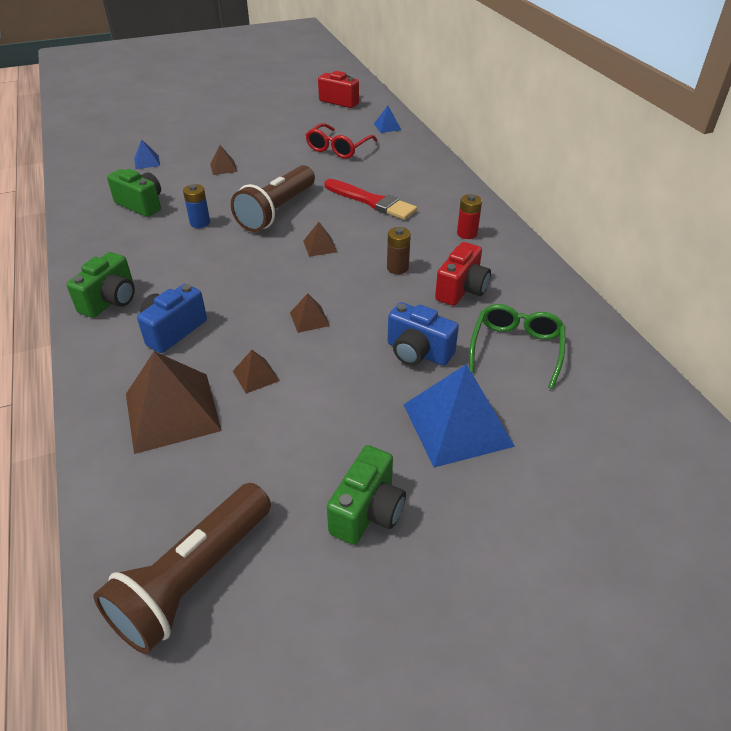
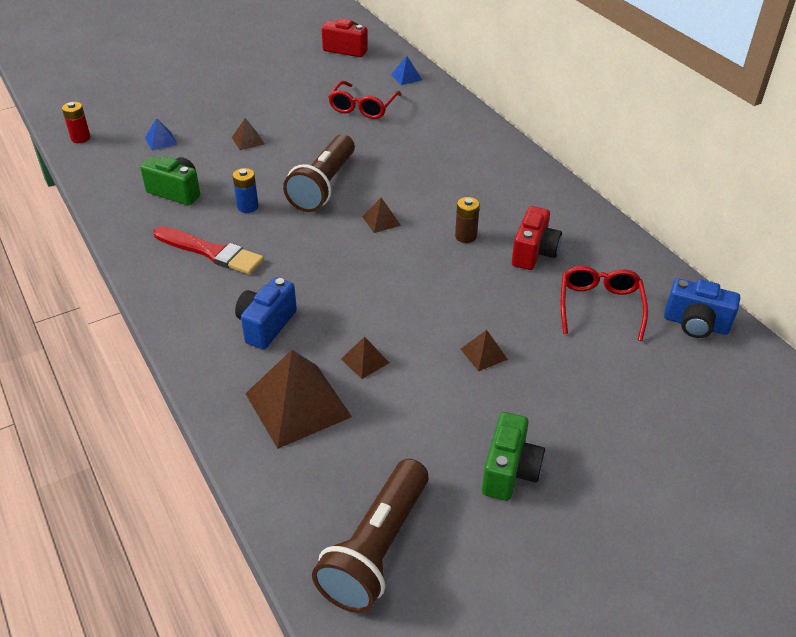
camera: 10 degrees left, 0 degrees up
(111, 301) = (189, 301): green camera -> none
(309, 319) = (397, 298): brown pyramid -> brown pyramid (483, 354)
(372, 201) = (417, 166): red brush -> red brush (211, 252)
(418, 352) = (510, 320): blue camera -> blue camera (695, 324)
(457, 424) = (566, 384): blue pyramid -> none
(467, 233) = (522, 193): red battery -> red battery (80, 138)
(516, 349) = (600, 306): green glasses -> red glasses

